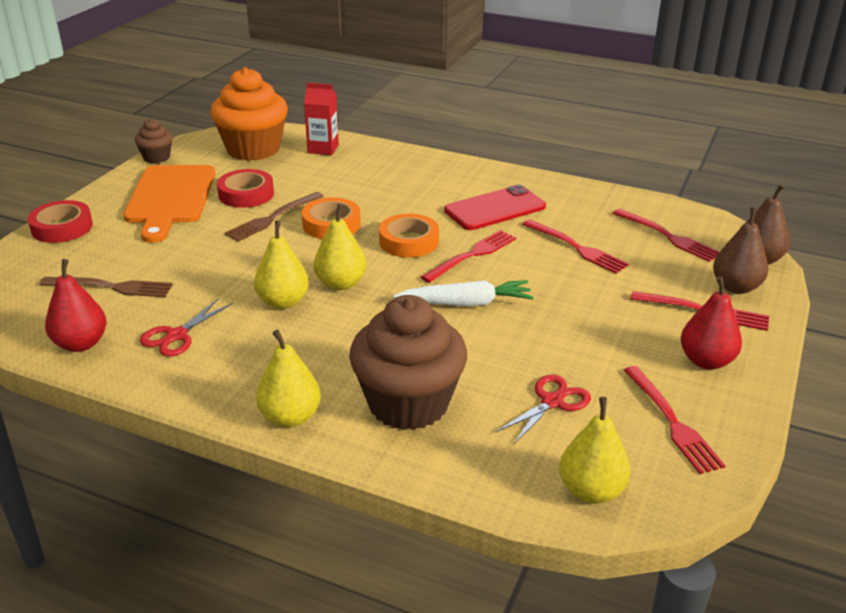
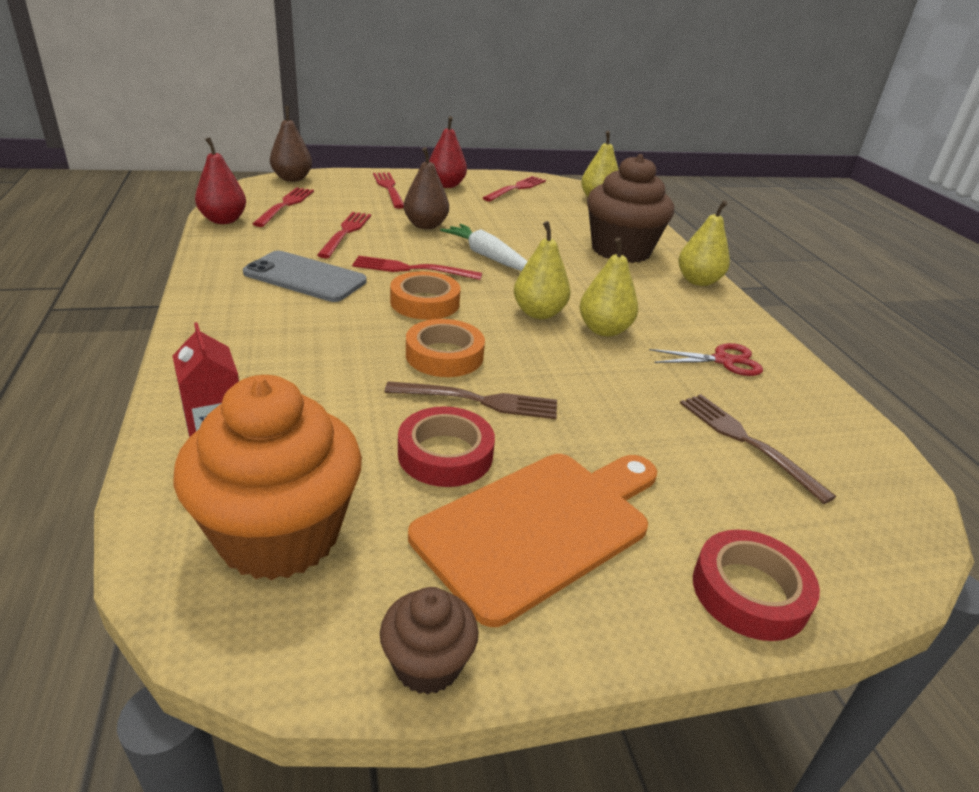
camera: 130 degrees left, 0 degrees up
(81, 344) = (818, 405): red pear -> red pear (223, 220)
(495, 209) = (305, 277): red phone -> grey phone
(552, 402) = (549, 215): red scissors -> none
(736, 287) = (343, 183): brown pear -> brown pear (425, 225)

